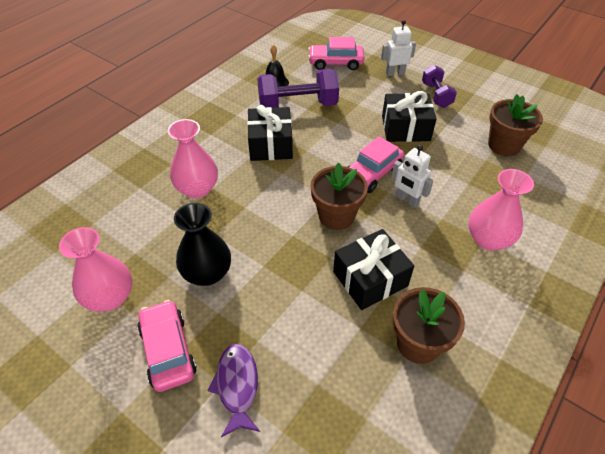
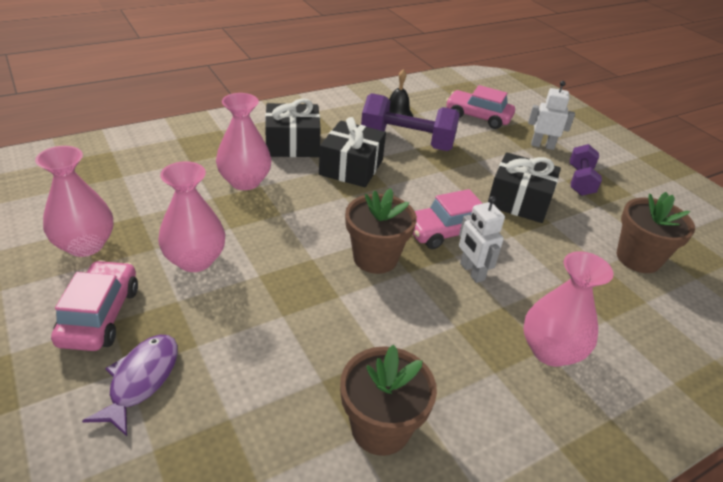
camera: 20 degrees right, 10 degrees down
(207, 273) = (195, 260): black vase -> pink vase
(370, 279) = (370, 335): black gift -> black gift (292, 144)

